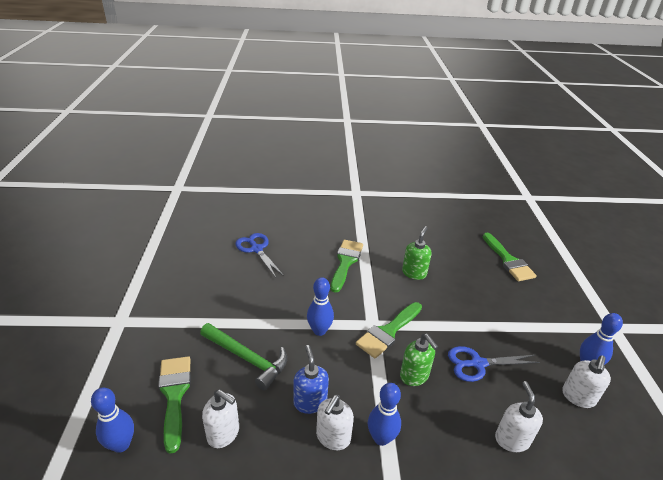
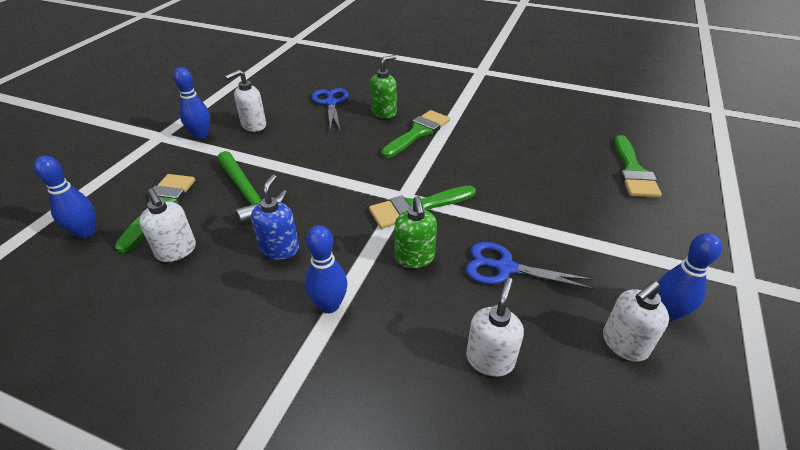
camera: 25 degrees right, 5 degrees up
(319, 330) = (340, 188): blue bowling pin -> blue bowling pin (201, 135)
(333, 437) = (278, 288): white soap dispenser -> white soap dispenser (253, 125)
(414, 273) = (493, 159): green soap dispenser -> green soap dispenser (384, 112)

